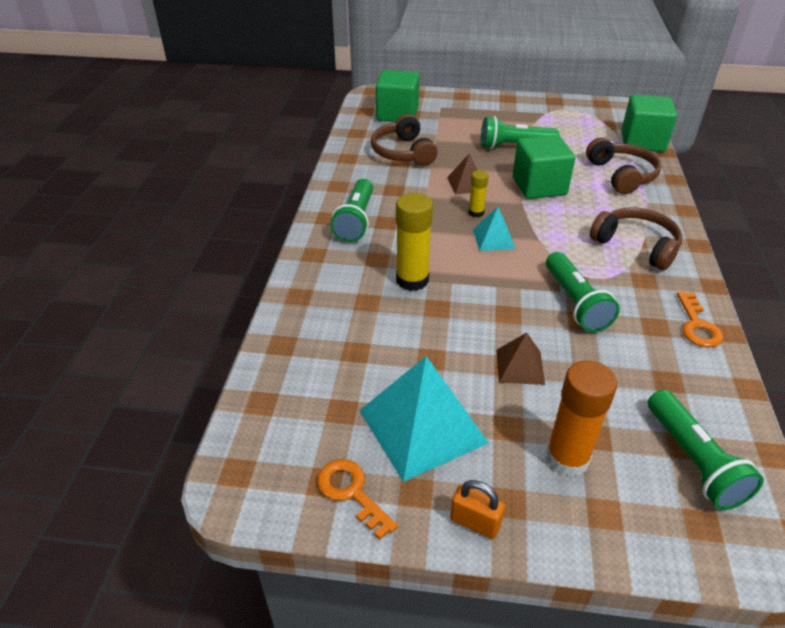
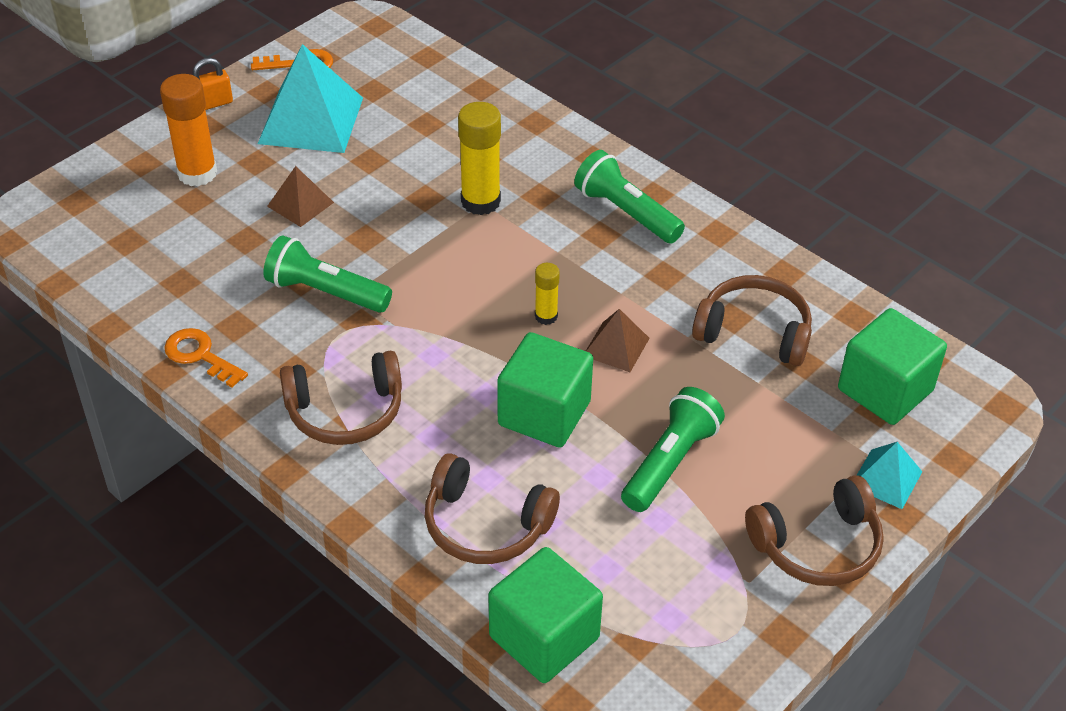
camera: 125 degrees right, 5 degrees up
(493, 239) = (483, 299): turquoise pyramid -> turquoise pyramid (886, 478)
(504, 105) = (817, 545): none -> brown headphones
(693, 460) = (112, 235): green flashlight -> none

